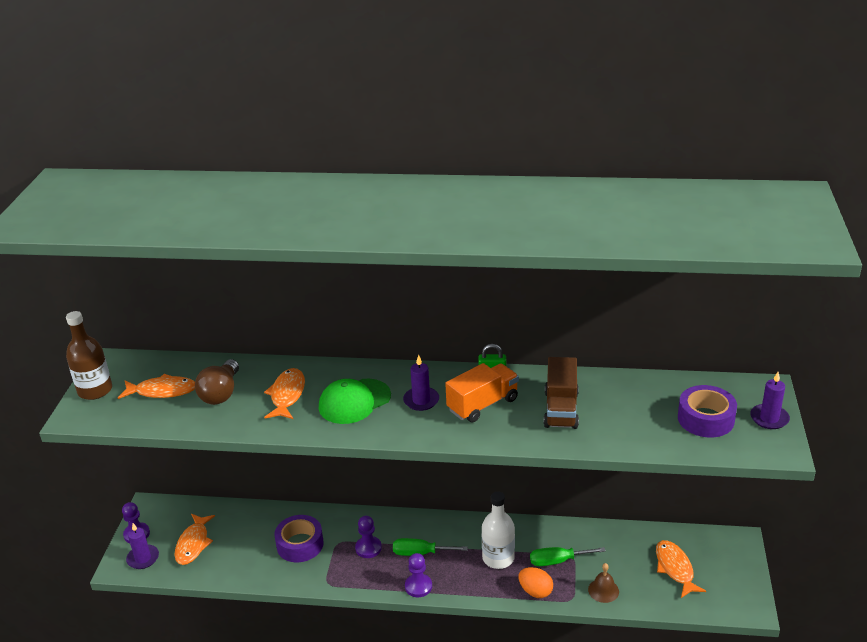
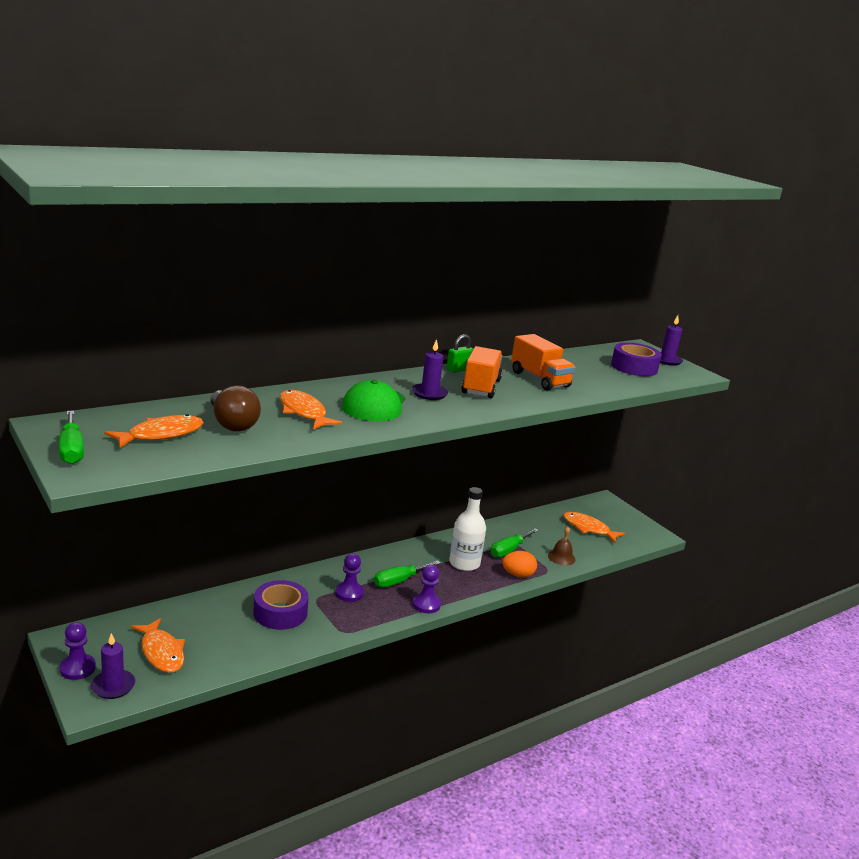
camera: 45 degrees left, 10 degrees down
(95, 390) = (71, 450): brown bottle -> green screwdriver
(561, 409) = (539, 379): brown truck -> orange truck

